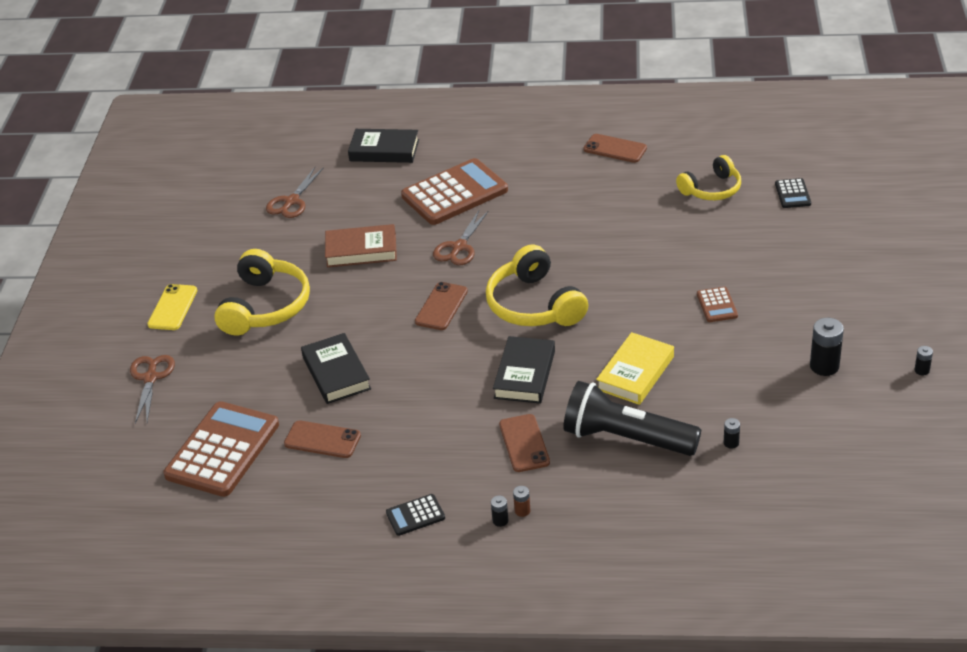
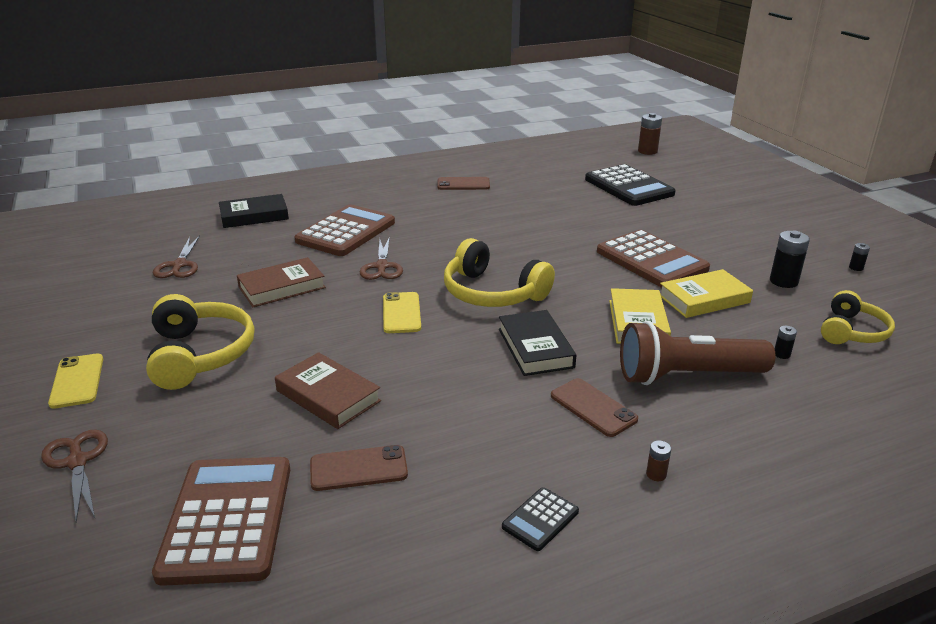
camera: 30 degrees left, 10 degrees down
(336, 373) = (328, 396): black book -> brown book
(441, 306) = (401, 313): brown phone -> yellow phone
(500, 520) = (642, 493): black battery -> none
(626, 438) = (686, 376): black flashlight -> brown flashlight
(712, 189) = (565, 194): yellow headphones -> yellow headphones (852, 332)
(717, 305) = (651, 260): brown calculator -> brown calculator, size x2.22
(722, 365) = (704, 299): none -> yellow book
(792, 194) = (628, 187): black calculator -> black calculator, size x2.22
(872, 138) = (647, 151): none -> brown battery

